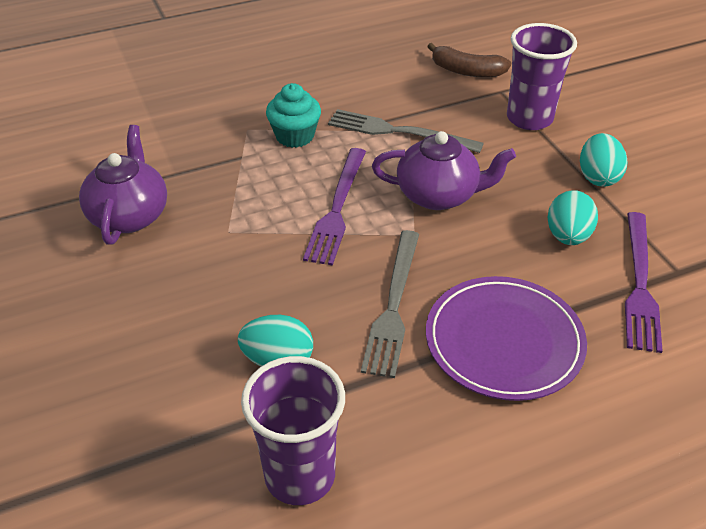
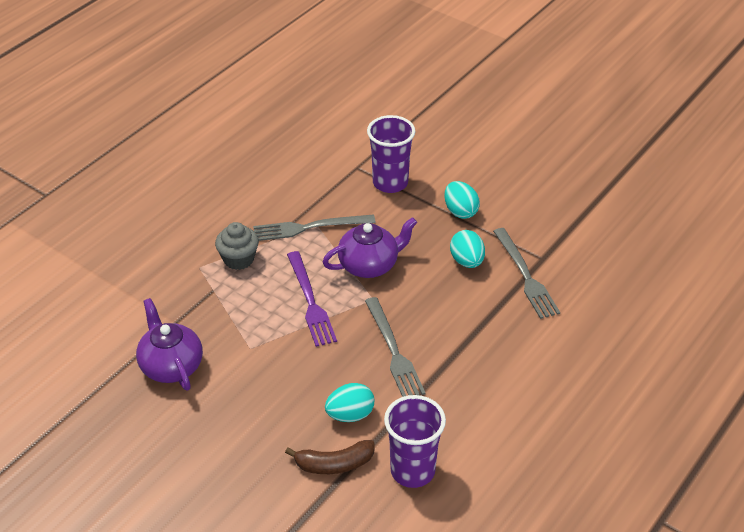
camera: 30 degrees left, 0 degrees up
(295, 136) = (238, 259): turquoise cupcake -> grey cupcake
(466, 71) = (322, 159): brown banana -> brown banana (334, 464)
(504, 341) = (472, 345): purple plate -> none
(640, 284) = (525, 276): purple fork -> grey fork

